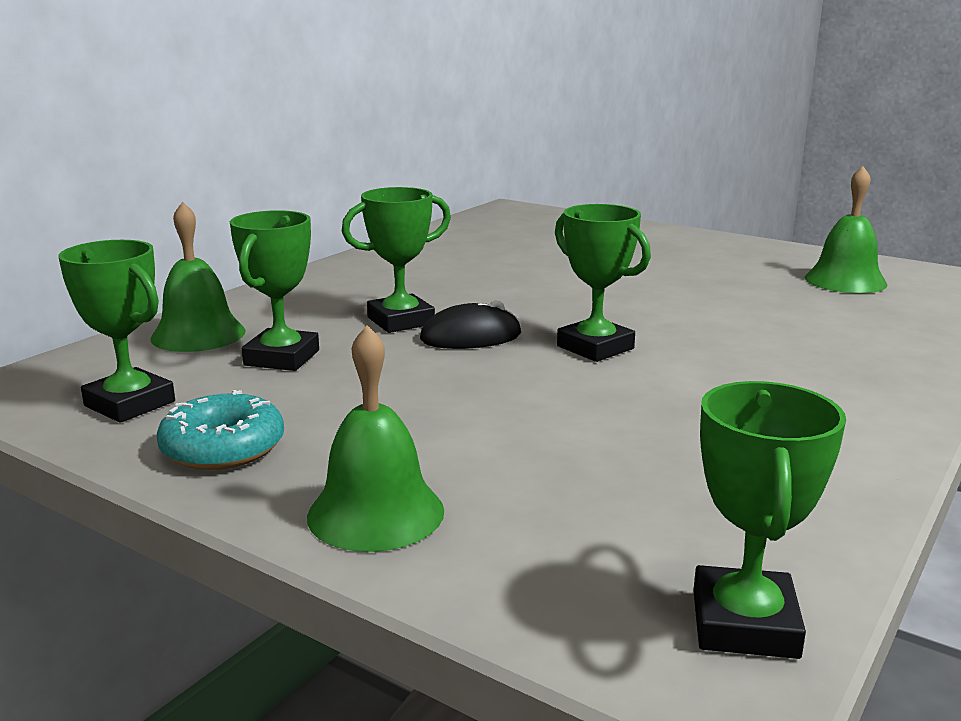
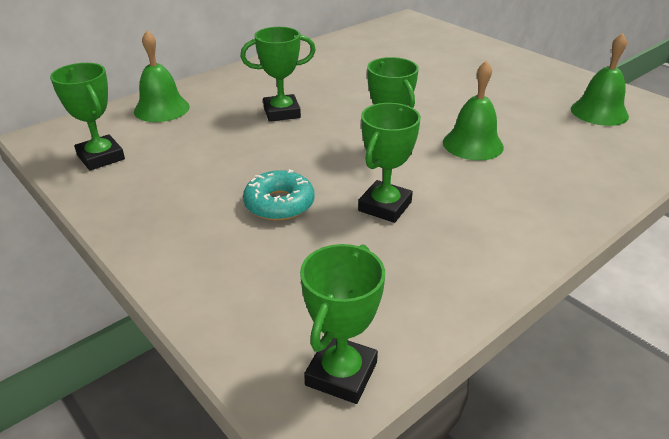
camera: 15 degrees right, 15 degrees up
(223, 447) = (133, 197): turquoise donut -> turquoise donut (279, 204)
(282, 358) = (198, 133): green trophy -> green trophy (385, 206)
(376, 513) = (187, 257): green bell -> green bell (473, 144)
(471, 337) = (316, 131): black mouse -> none

